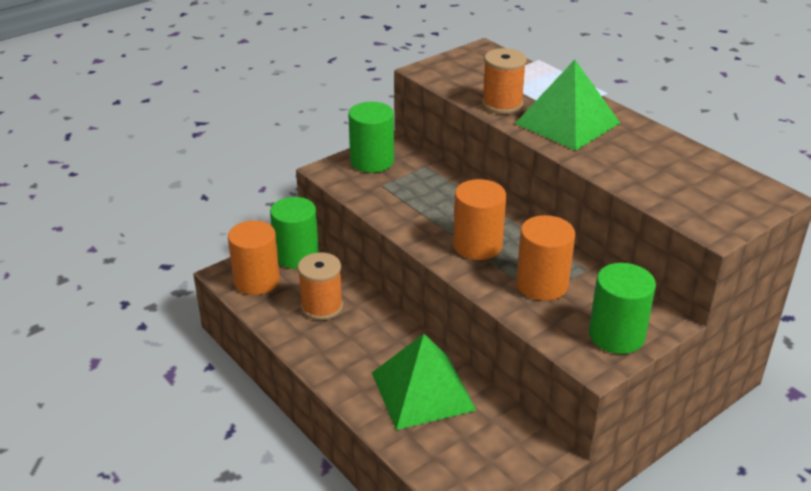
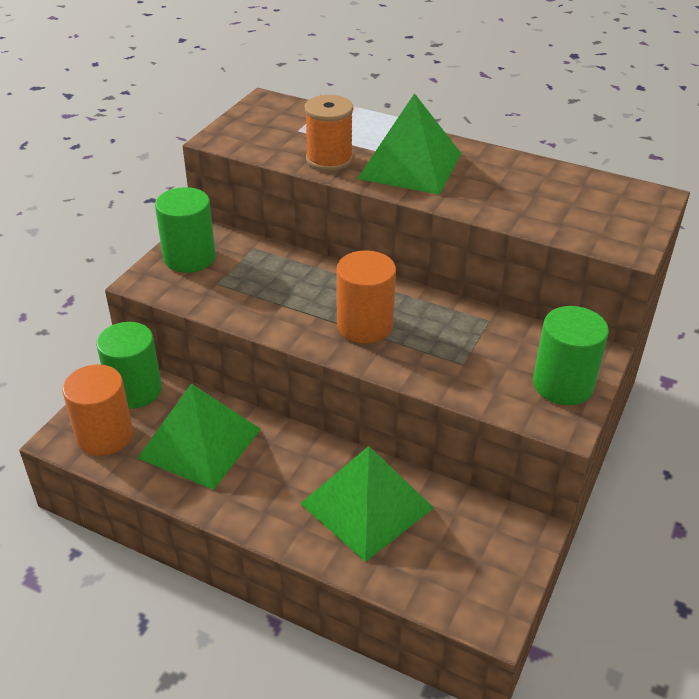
camera: 25 degrees left, 5 degrees up
(322, 307) = (199, 443): orange spool -> green pyramid
(542, 284) = (457, 350): orange cylinder -> none

